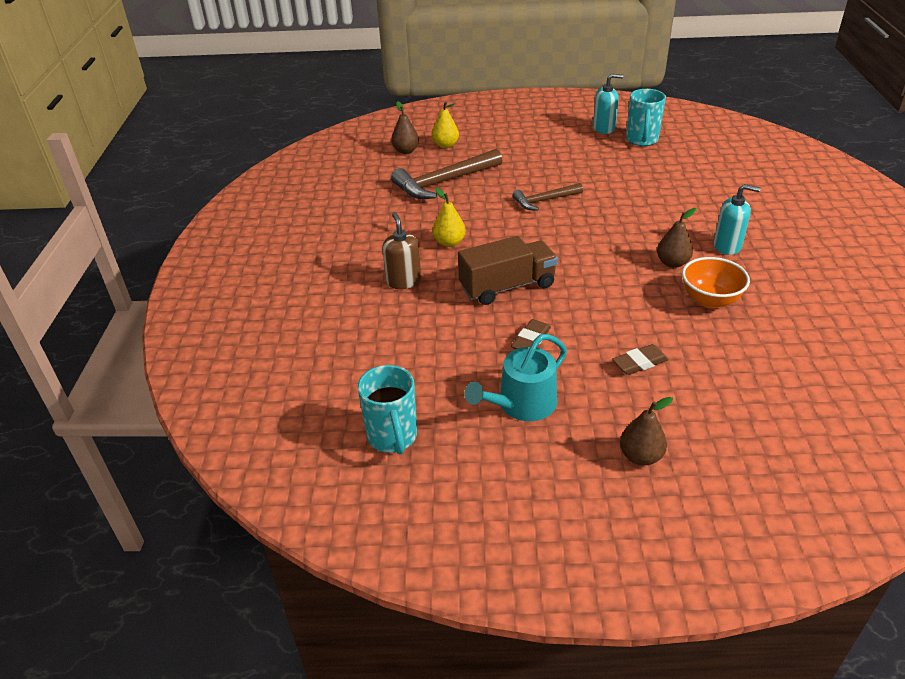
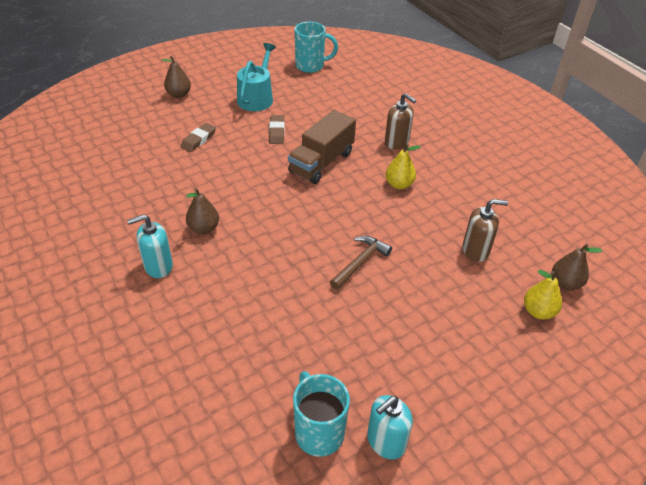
camera: 145 degrees right, 5 degrees up
(392, 437) = (311, 66): turquoise mug -> turquoise mug turned 135 degrees clockwise
(443, 182) = (475, 250): brown hammer -> brown soap dispenser
(710, 300) = (162, 202): orange bowl -> none

